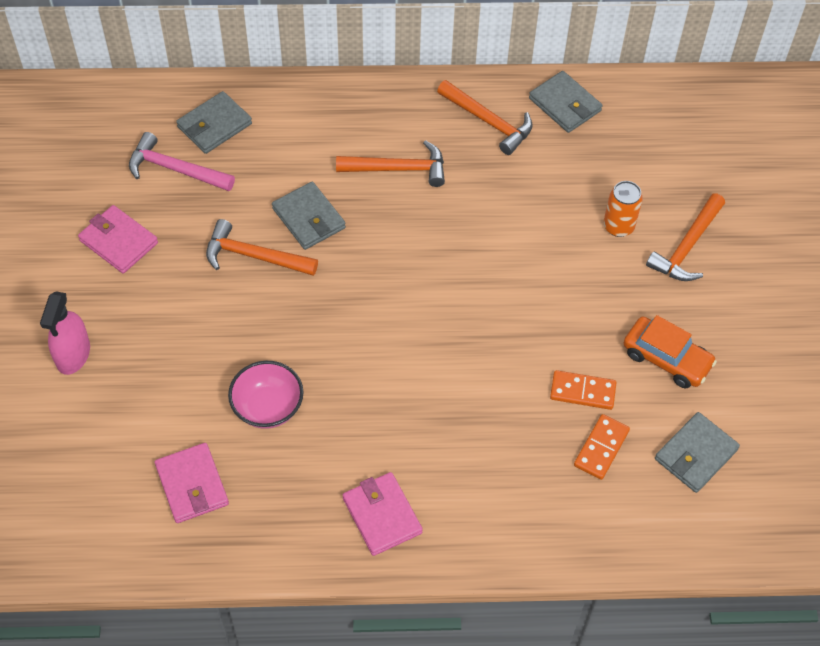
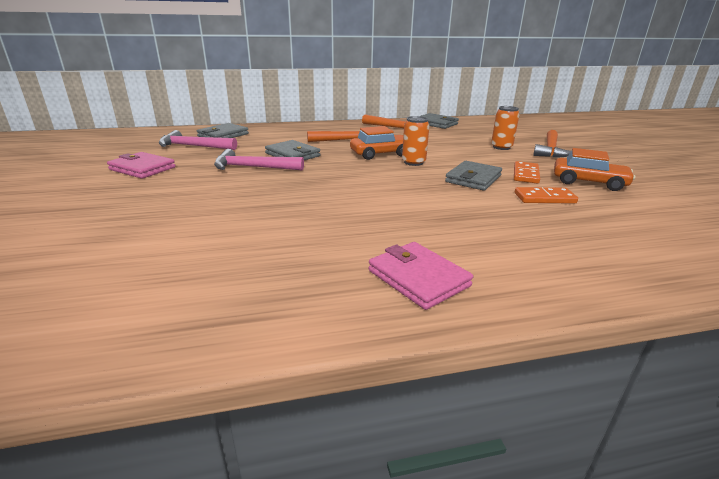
camera: 10 degrees left, 30 degrees down
(73, 354) = (76, 214): pink spray bottle -> none
(192, 485) = (187, 279): pink wallet -> none
(254, 256) = (253, 167): orange hammer -> pink hammer
(268, 407) = (273, 225): pink bowl -> none
(430, 231) = (380, 154): none -> orange car
(466, 266) = (413, 162): none -> orange can
(601, 448) = (591, 220): orange domino -> orange domino (526, 174)
(695, 454) = (670, 217): grey wallet -> grey wallet (473, 179)

